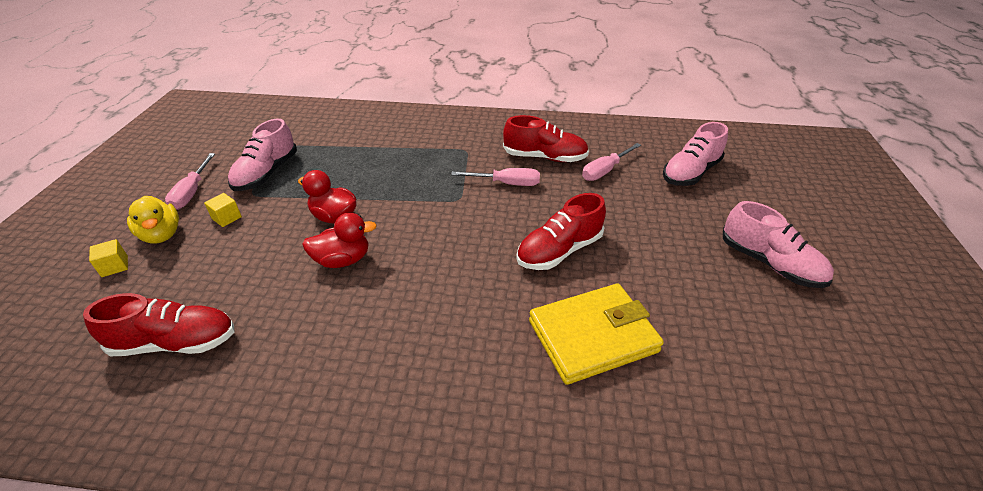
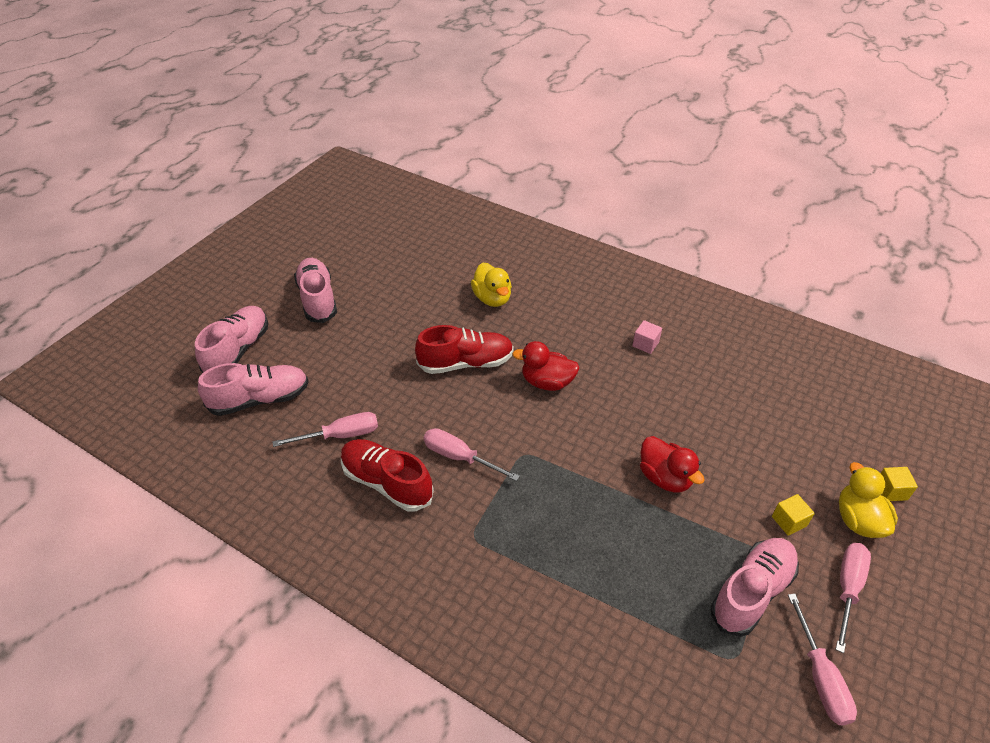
camera: 155 degrees left, 5 degrees up
(175, 342) = (799, 390): red shoe -> none
(228, 151) = (820, 677): none -> pink screwdriver
(343, 260) = (661, 420): red duck -> red duck (547, 382)
(373, 340) = (645, 344): none -> pink cube
(593, 336) = (492, 298): yellow wallet -> yellow duck
(760, 197) = (238, 350): none -> pink shoe

